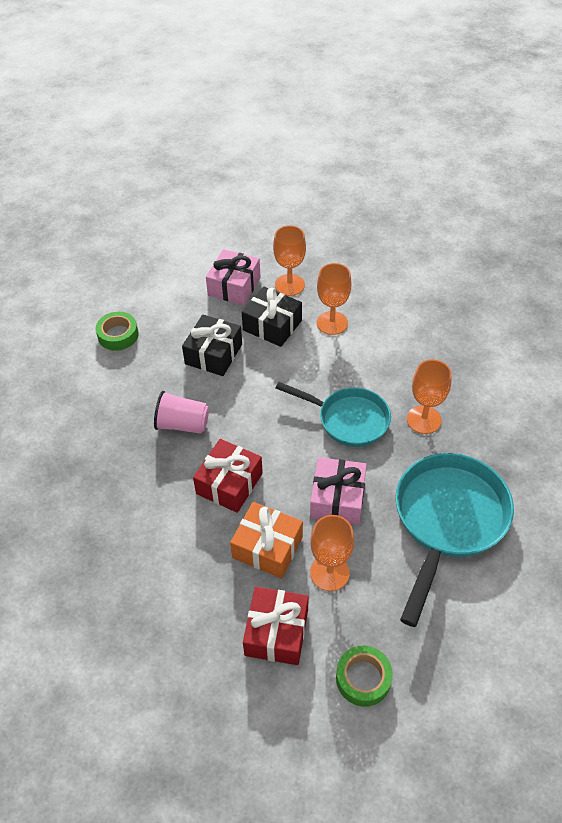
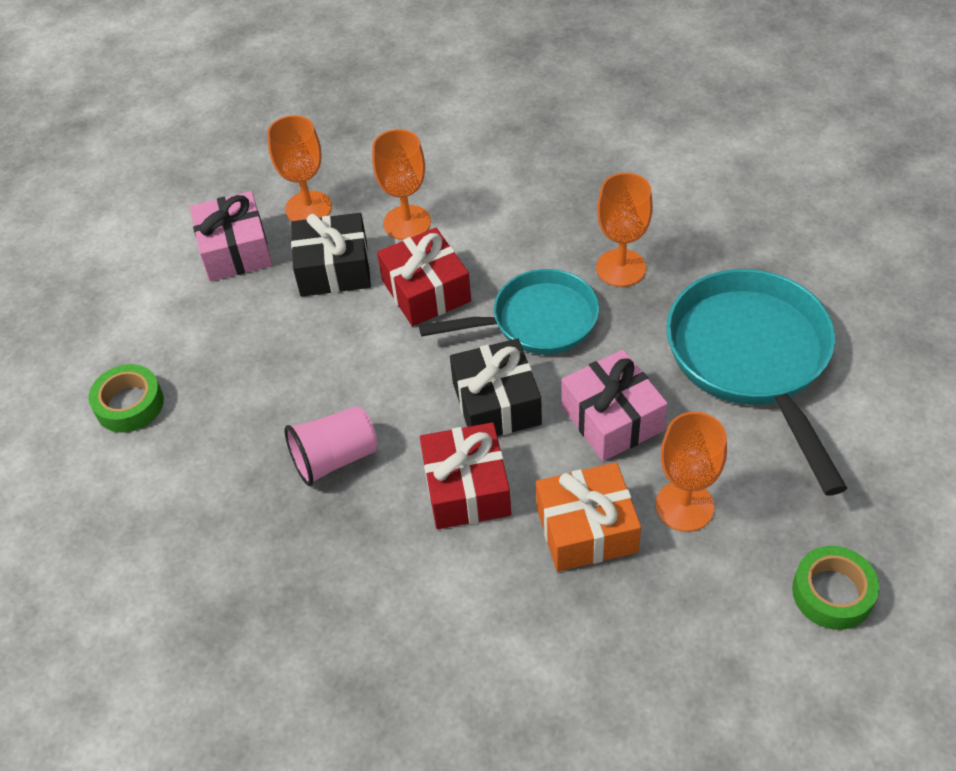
camera: 35 degrees left, 0 degrees up
(214, 354) = (290, 348): black gift -> black gift (496, 403)
(276, 632) = (692, 616): red gift -> red gift (426, 291)

